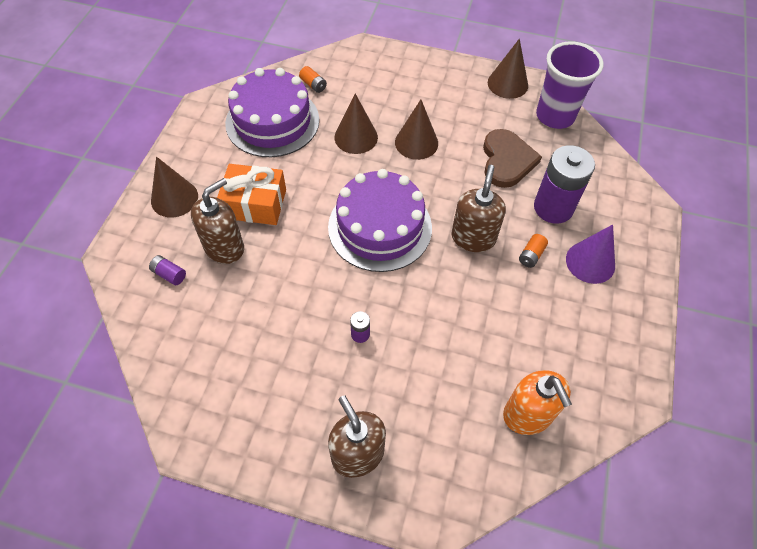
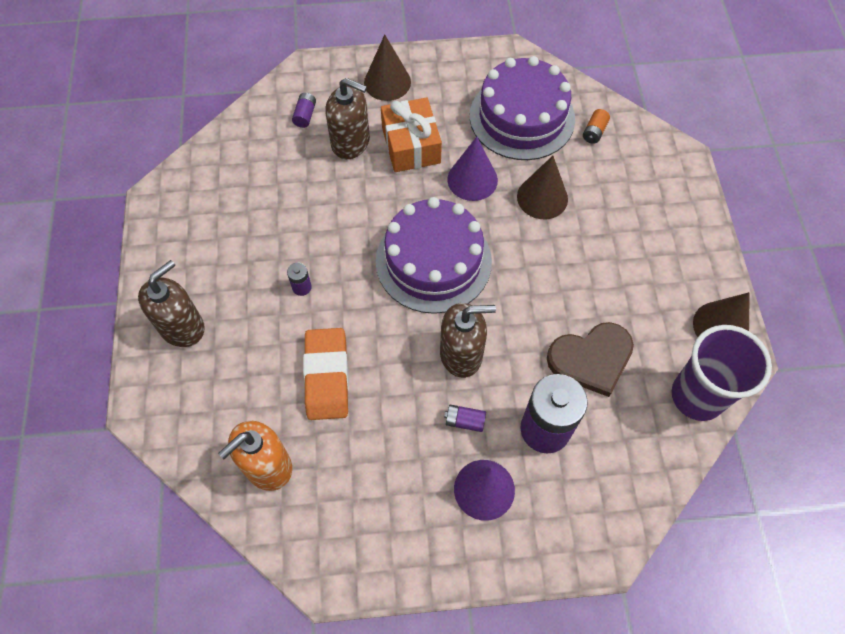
camera: 70 degrees right, 5 degrees up
(314, 174) = (472, 179): none -> purple cone
(416, 142) = (566, 257): brown cone -> none
(457, 341) = (327, 376): none -> orange eraser
(531, 255) = (465, 421): orange battery -> purple battery

